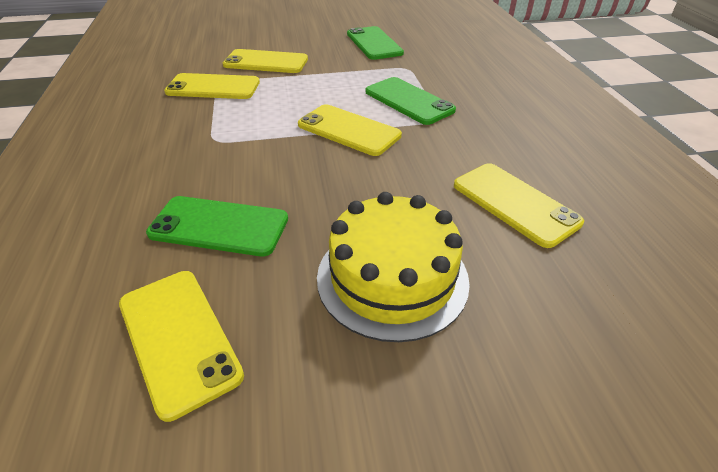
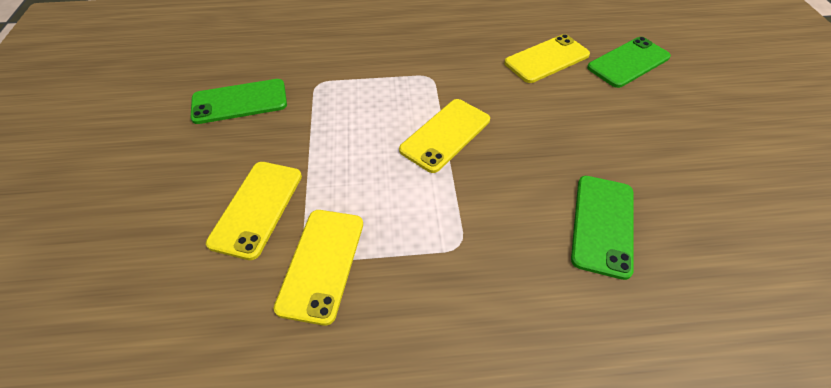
camera: 85 degrees left, 10 degrees up
(179, 338) = (723, 235): yellow phone -> none
(392, 278) = (633, 124): yellow cake -> none
(409, 101) = (393, 90): green phone -> green phone (628, 62)

